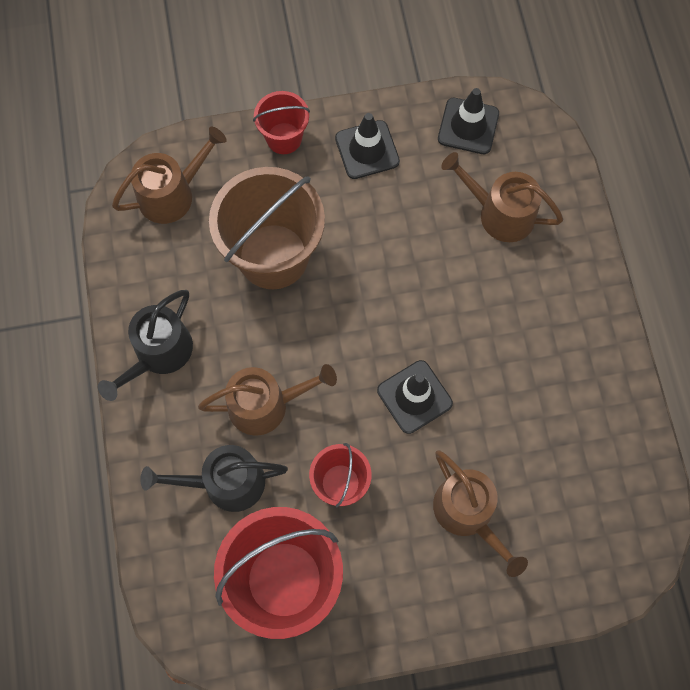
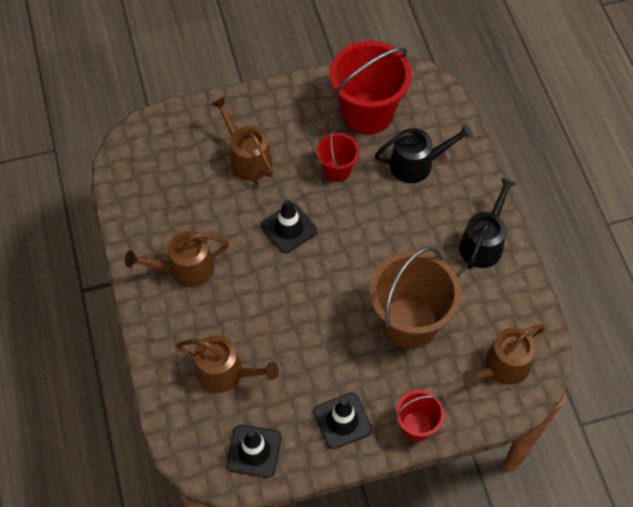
camera: 175 degrees right, 10 degrees down
(265, 405) = (397, 214): brown watering can -> brown watering can (185, 269)

